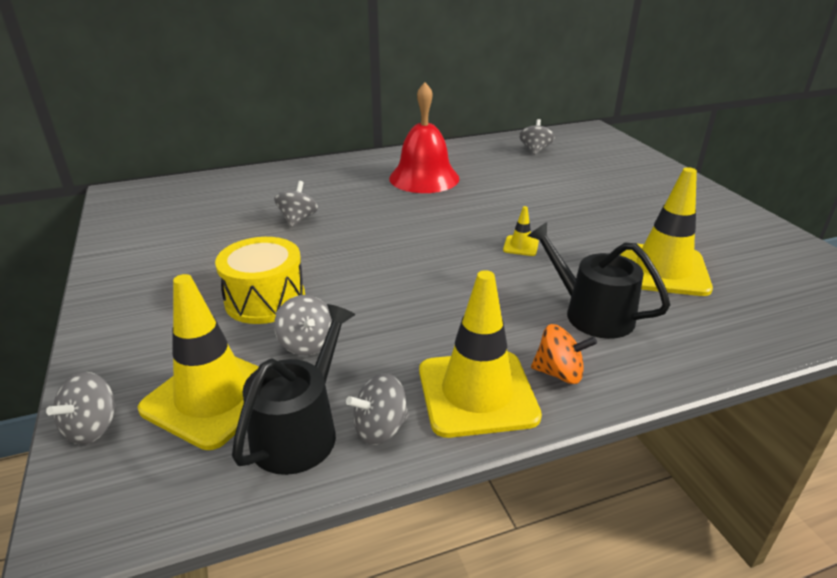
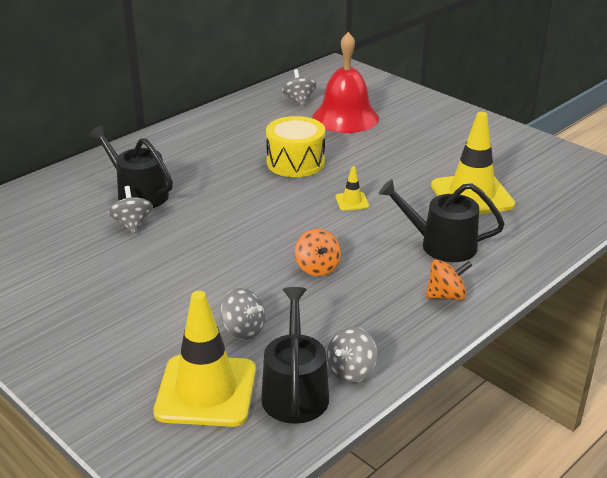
camera: 25 degrees left, 0 degrees up
(92, 427) = (130, 442): grey spinning top -> none
(265, 300) = (174, 305): yellow drum -> yellow drum (295, 162)
(326, 196) = (138, 194): none -> black watering can
(424, 178) = (217, 153): red bell -> red bell (345, 117)
(434, 301) = (317, 268): none -> orange spinning top
(477, 393) = (400, 327): yellow traffic cone -> none

